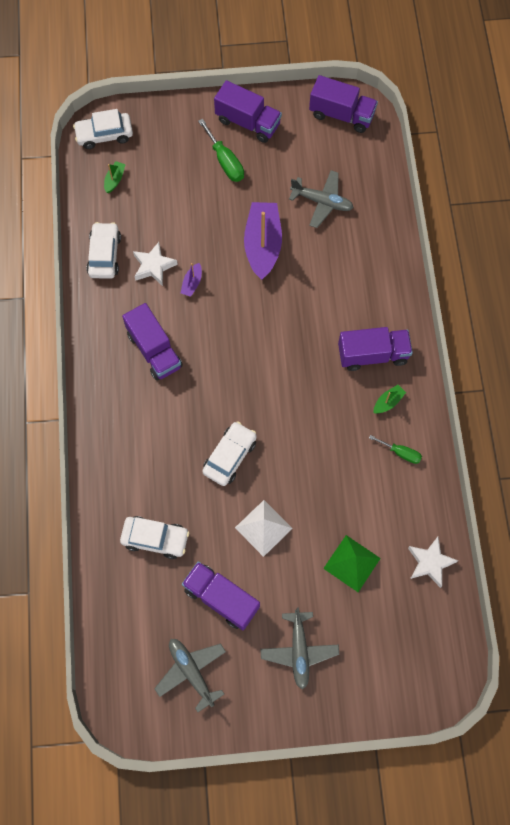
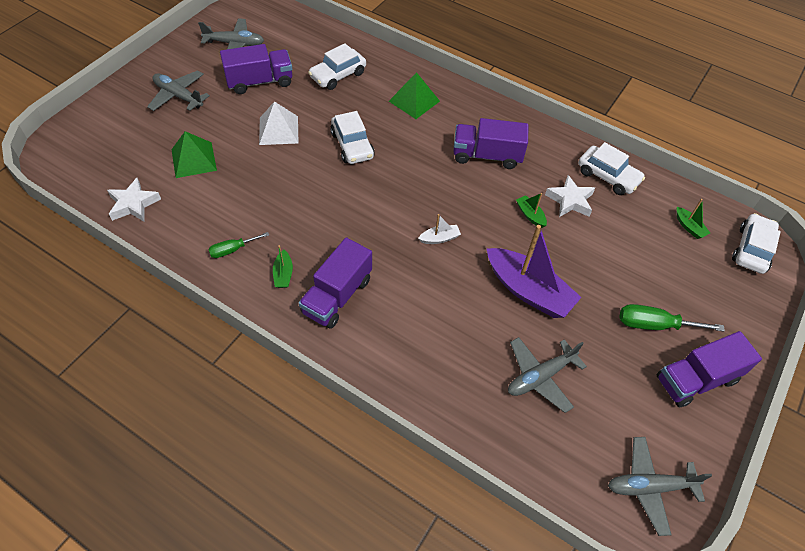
camera: 125 degrees right, 15 degrees down
(135, 449) = (414, 101): none -> green pyramid
(192, 283) = (530, 215): purple boat -> green boat
(267, 327) = (439, 238): none -> white boat
(341, 115) = (650, 487): purple truck -> grey plane

